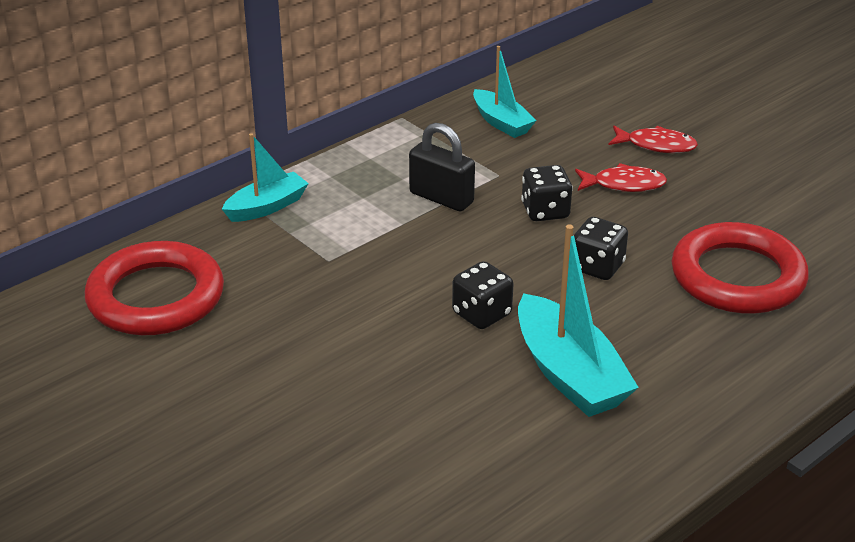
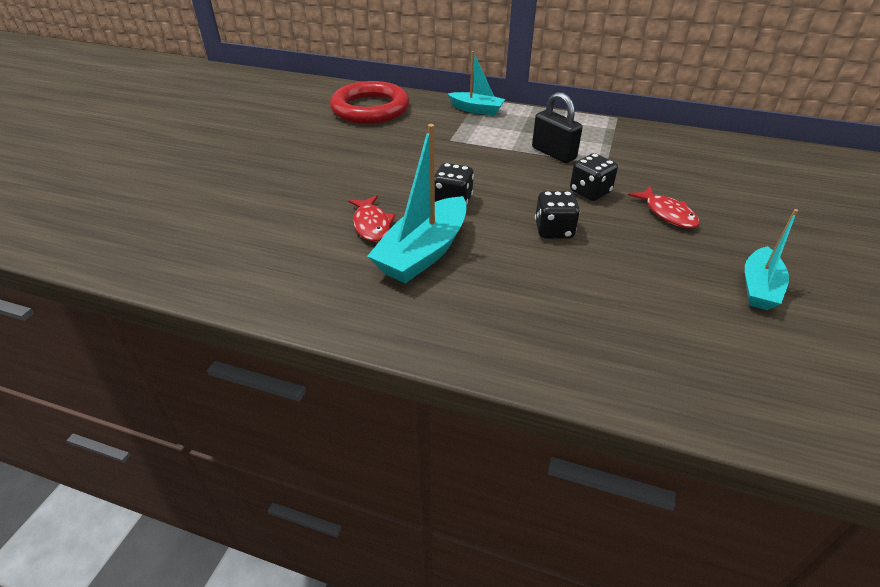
camera: 60 degrees right, 5 degrees up
(441, 198) = (553, 153): black padlock -> black padlock turned 45 degrees counterclockwise
(501, 122) = (665, 148): turquoise boat -> turquoise boat (759, 287)
(656, 145) = (739, 213): red fish -> red fish (372, 225)
(737, 277) = (623, 300): red ring -> none

